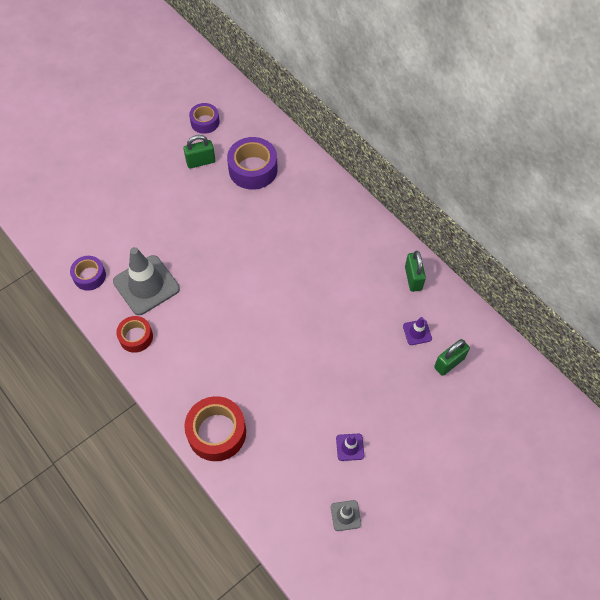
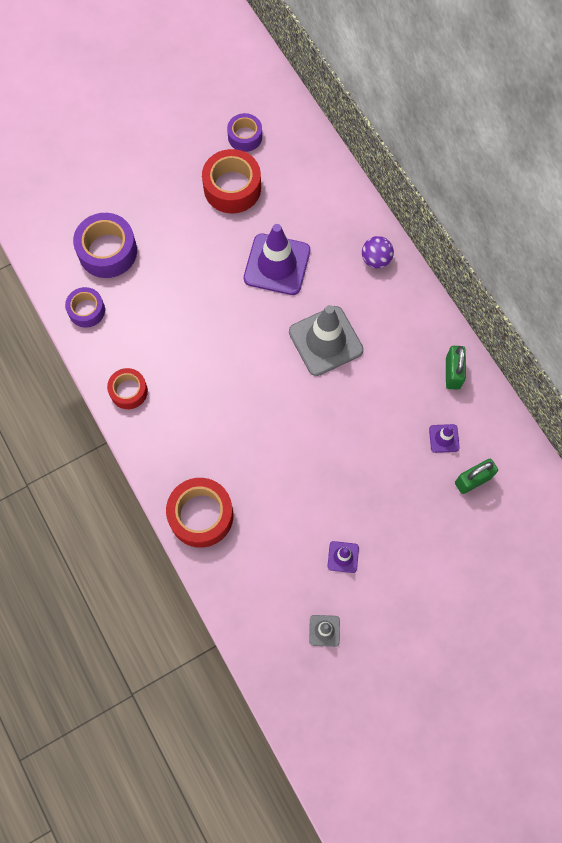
camera: 10 degrees right, 10 degrees up
(146, 285) = (148, 331): grey traffic cone -> grey traffic cone (325, 341)
(201, 162) = (232, 188): green padlock -> red tape
(248, 215) = (277, 264): none -> purple traffic cone
(253, 169) = (291, 207): purple tape -> purple tape (107, 251)
(330, 199) = (376, 259): none -> purple ball

